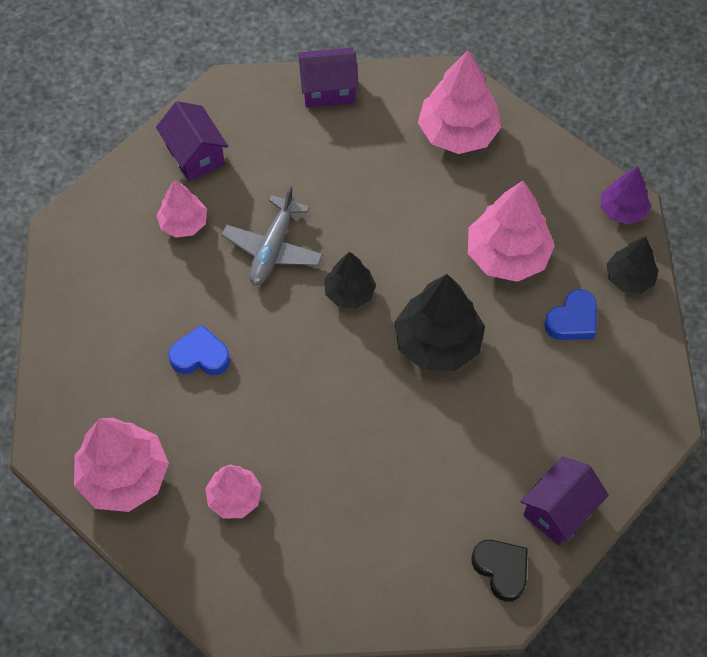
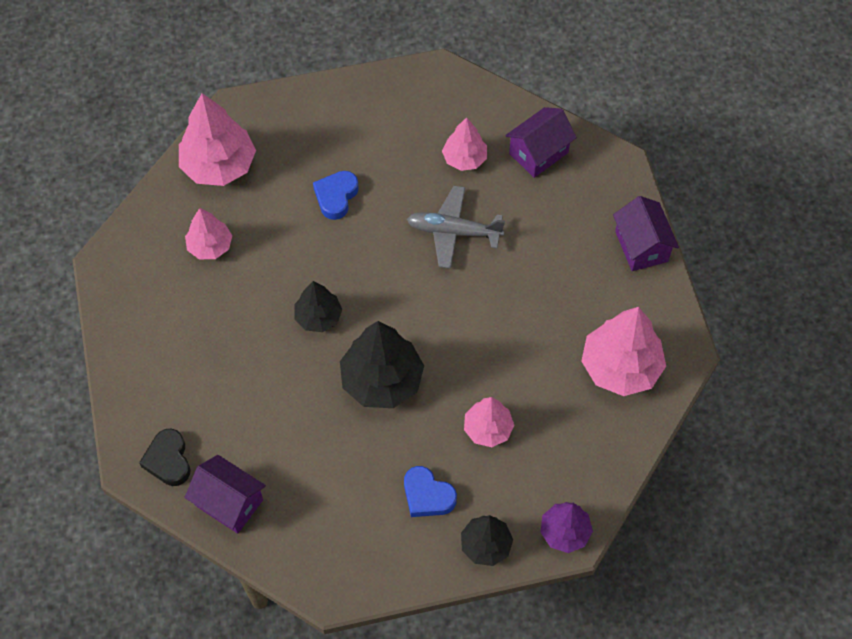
camera: 80 degrees right, 0 degrees up
(200, 356) = (336, 196): blue heart -> blue heart turned 150 degrees counterclockwise
(349, 292) = (420, 300): black tree -> black tree (318, 317)
(501, 569) = (168, 460): black heart -> black heart turned 120 degrees clockwise
(507, 255) = (488, 429): pink tree -> pink tree, size x0.59

